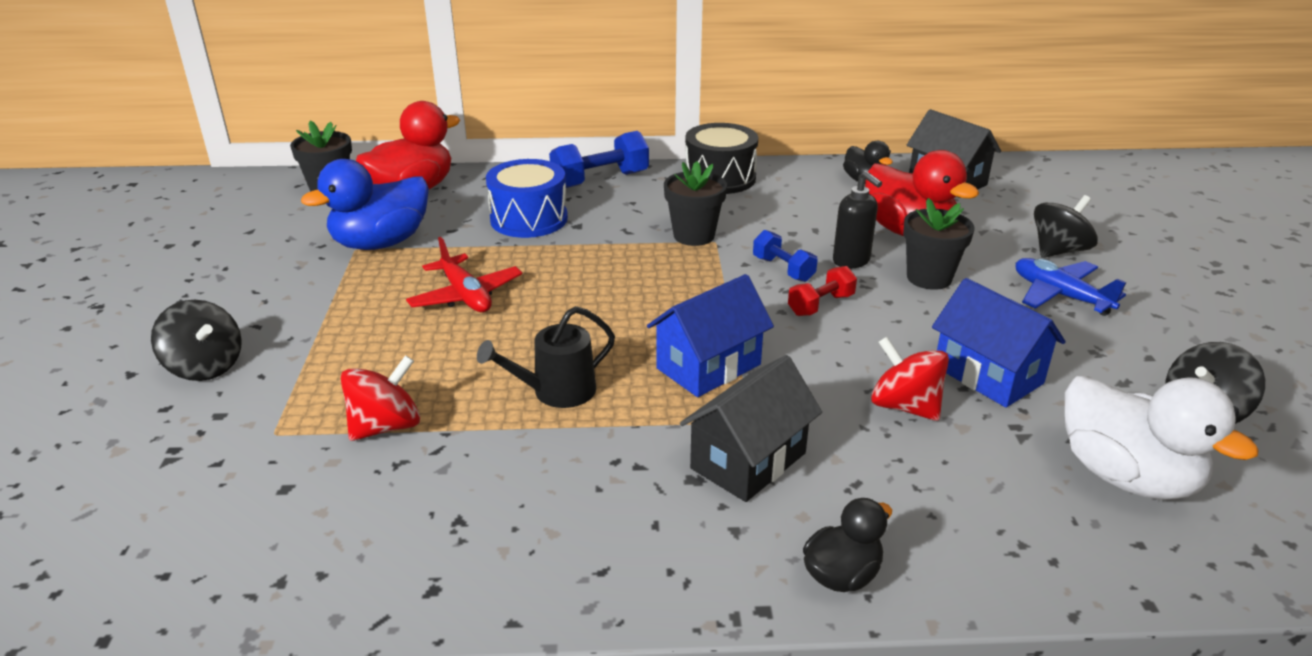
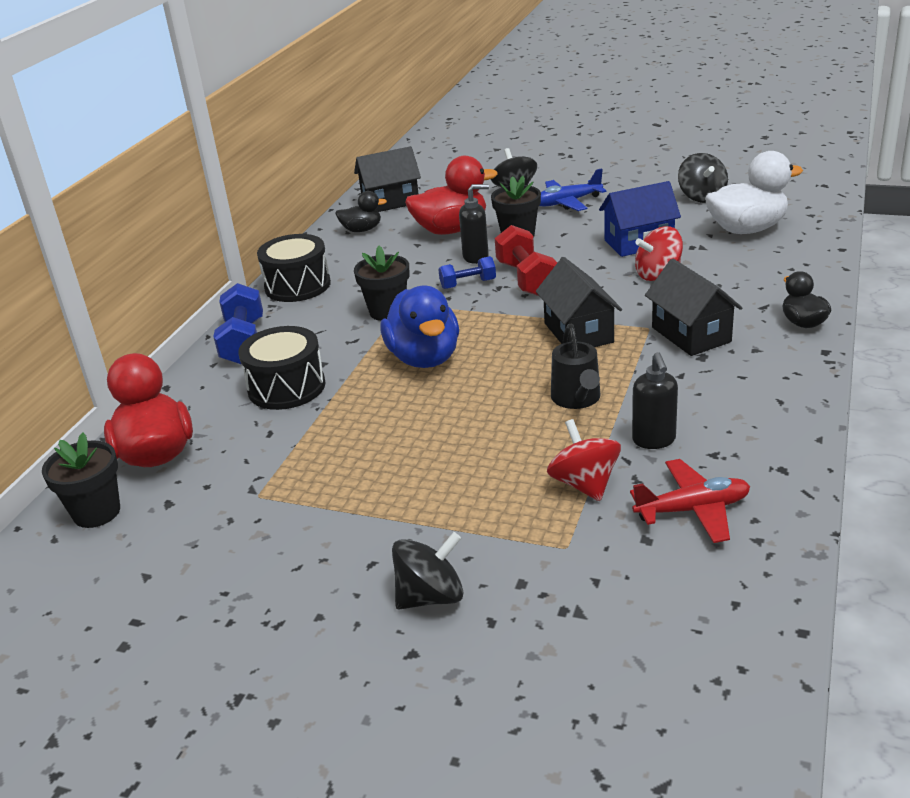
camera: 65 degrees left, 0 degrees up
(381, 243) = (259, 478): blue duck -> blue duck (424, 358)
(466, 296) = (404, 432): red plane -> red plane (693, 510)
(480, 465) = (654, 440): none -> black soap dispenser
(529, 219) = (286, 387): blue drum -> black drum
(708, 366) = (578, 333): blue house -> black house
(821, 305) = (526, 279): red dumbbell -> red dumbbell, size x1.64

